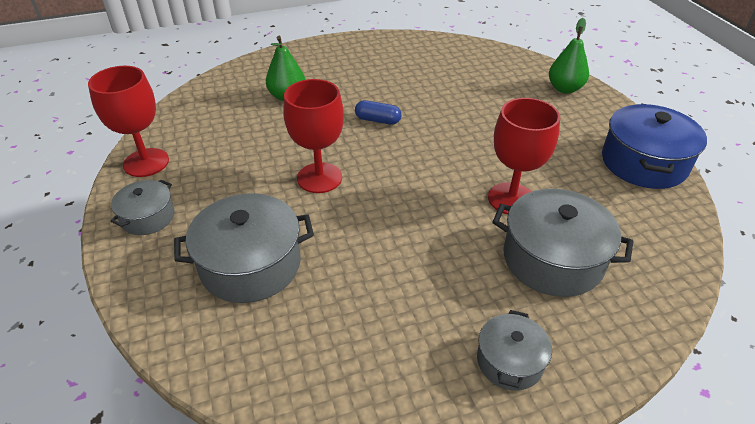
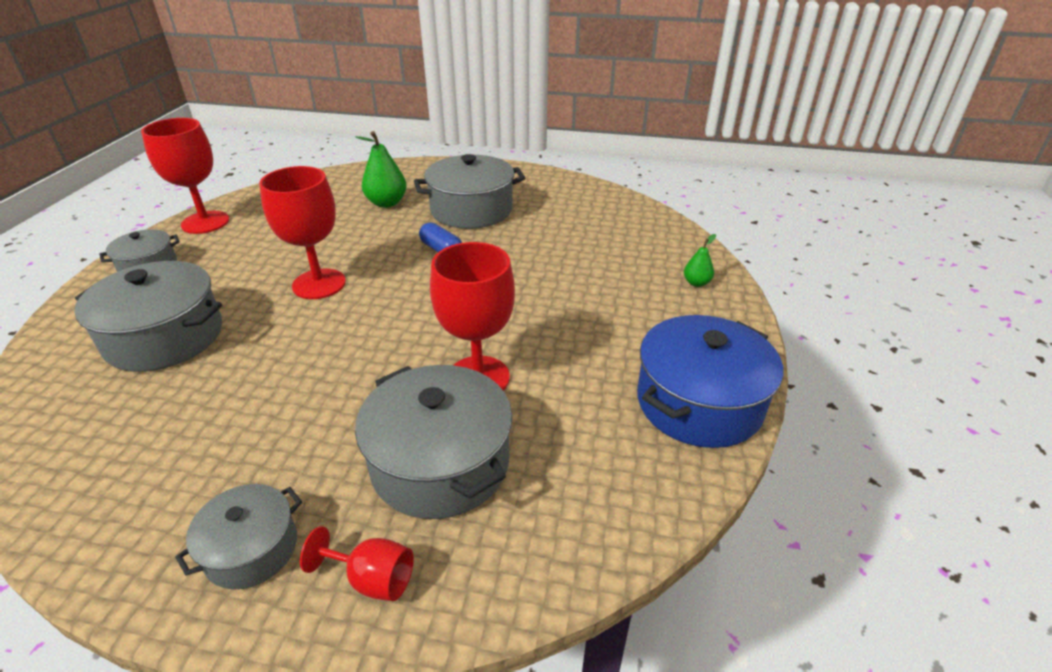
camera: 30 degrees right, 5 degrees down
(361, 82) = (471, 210): none -> grey pot
(564, 88) = (696, 283): green pear -> green pear, size x0.55
(596, 339) = (372, 579): none -> red goblet

